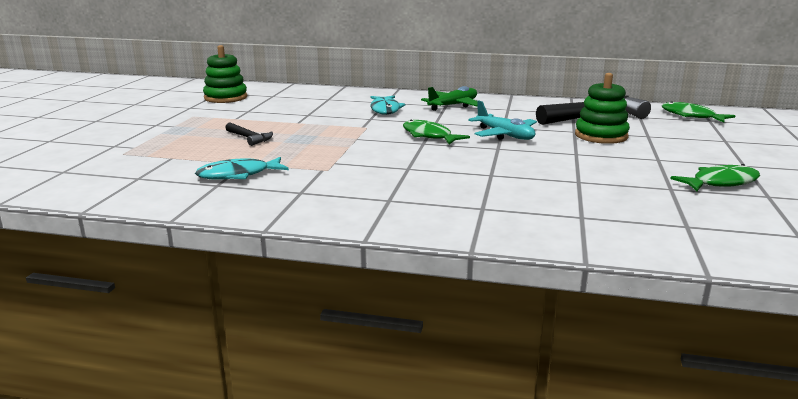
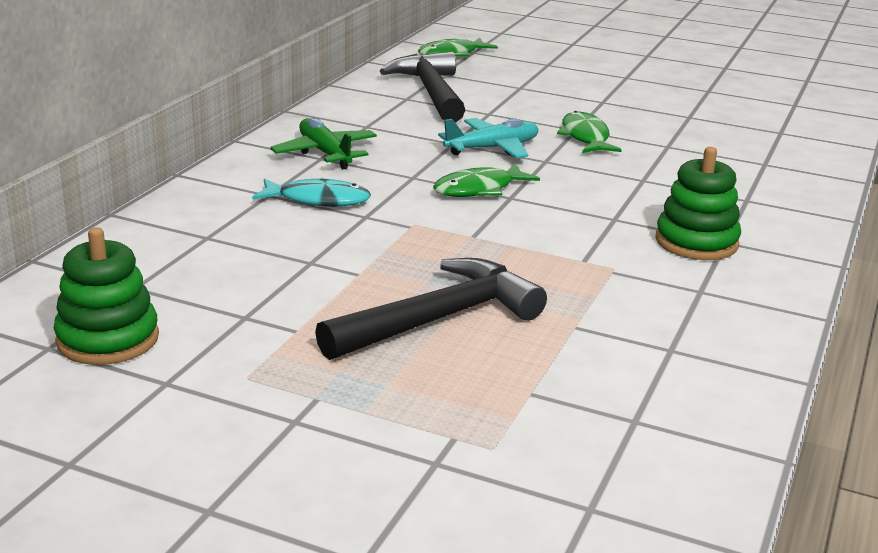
camera: 80 degrees left, 5 degrees up
(238, 175) = (630, 332): turquoise fish -> none
(249, 138) = (440, 319): black hammer -> black hammer, size x2.11
(601, 136) = (513, 106): green stacking toy -> green stacking toy (696, 242)
(720, 183) = (675, 96): green fish -> green fish (585, 137)

